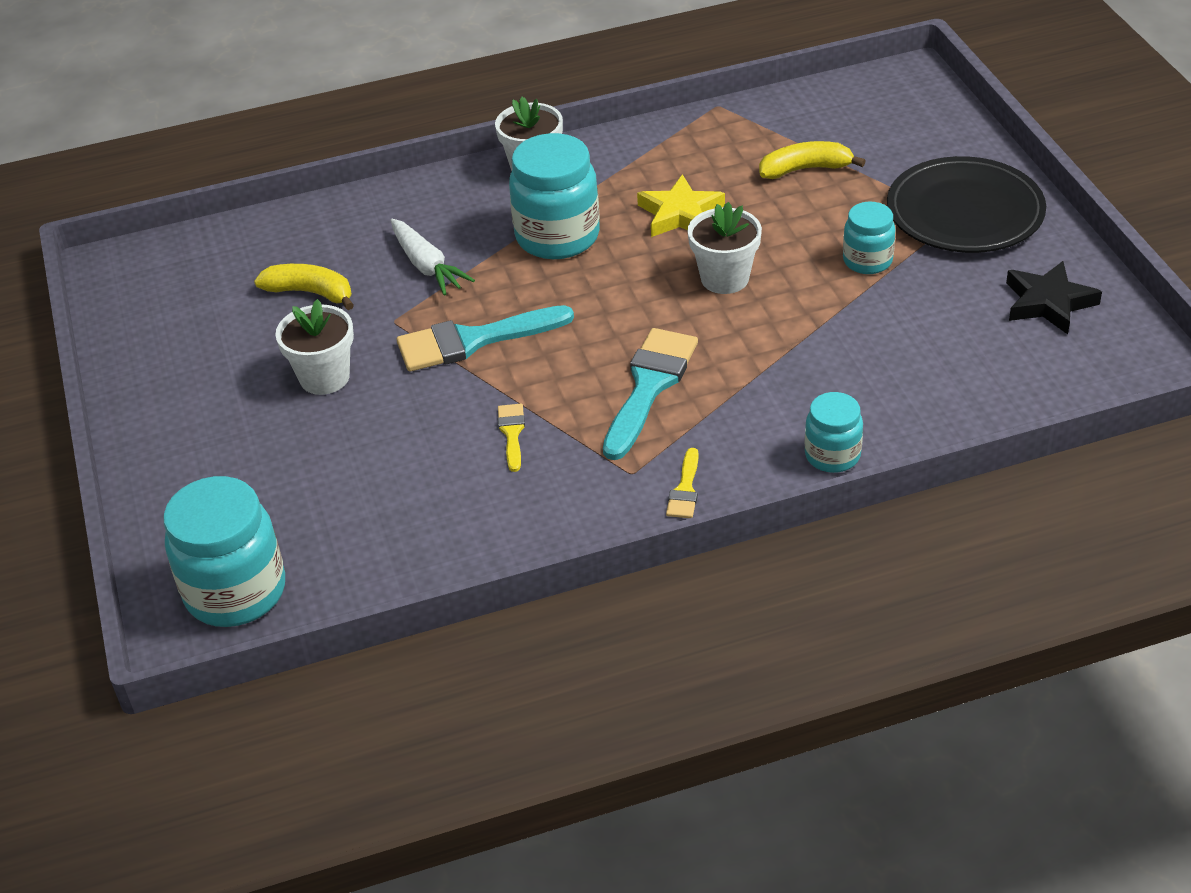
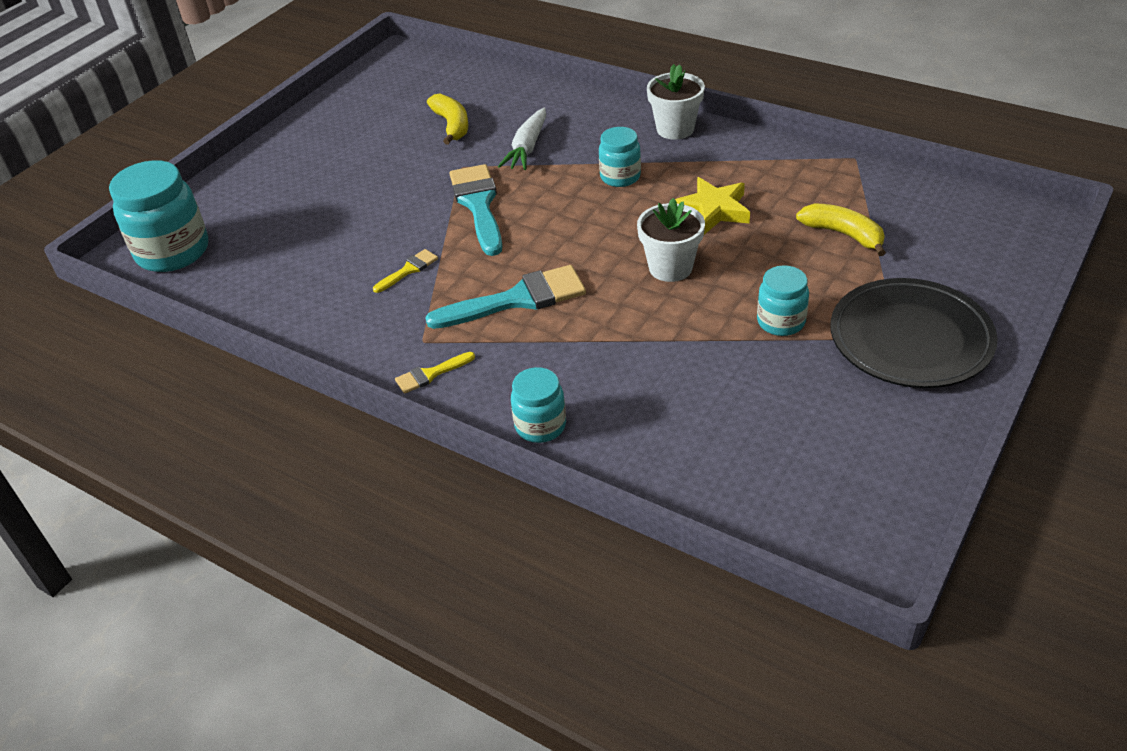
camera: 50 degrees right, 0 degrees up
(324, 377) = (383, 174): white flower pot -> none
(473, 340) = (478, 205): turquoise brush -> turquoise brush turned 45 degrees clockwise
(557, 237) = (620, 177): turquoise jar -> turquoise jar, size x0.57
(1048, 303) = (862, 447): black star -> none

